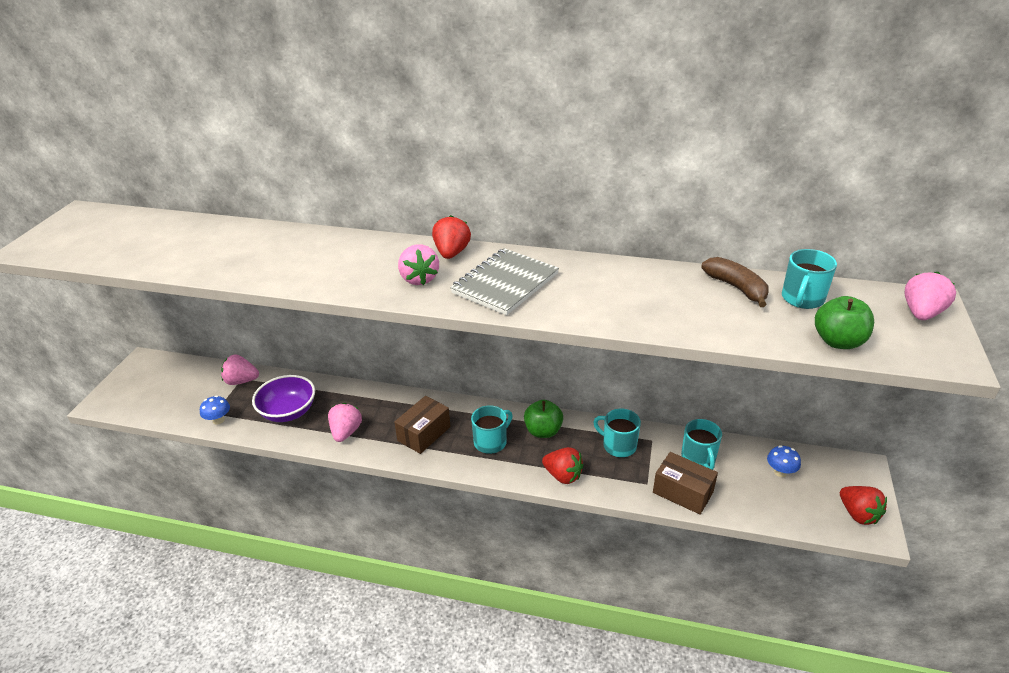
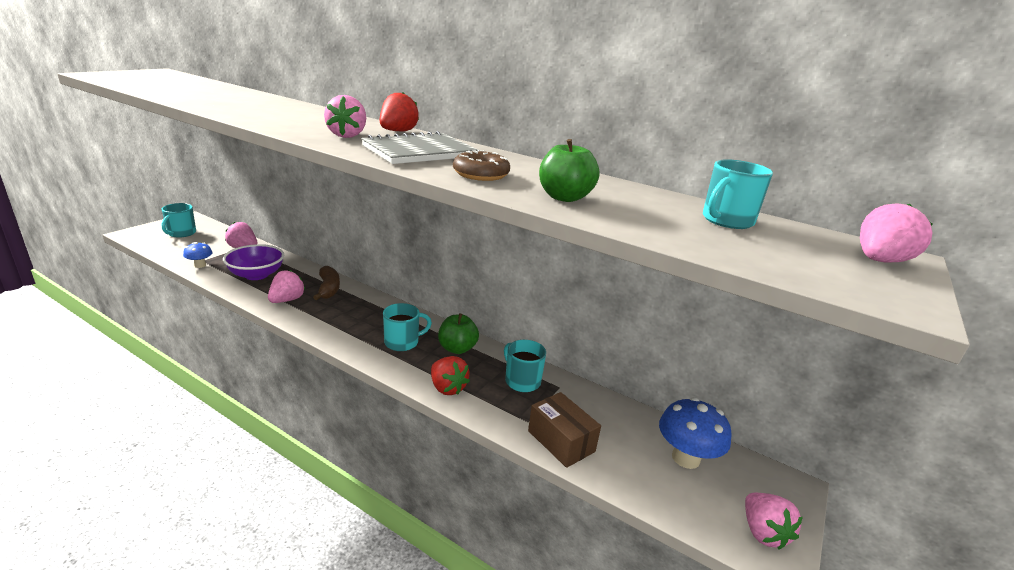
camera: 15 degrees right, 10 degrees down
(424, 434) = (349, 319): brown box -> none
(586, 302) = (481, 174): none -> brown donut
(698, 458) = (599, 417): turquoise mug -> turquoise mug (181, 233)
(736, 288) = (655, 199): brown banana -> brown banana (328, 289)
(780, 472) = (685, 458): blue mushroom -> blue mushroom, size x1.78
(838, 341) = (745, 255): green apple -> green apple (564, 197)
(858, 514) = (763, 532): red strawberry -> pink strawberry

